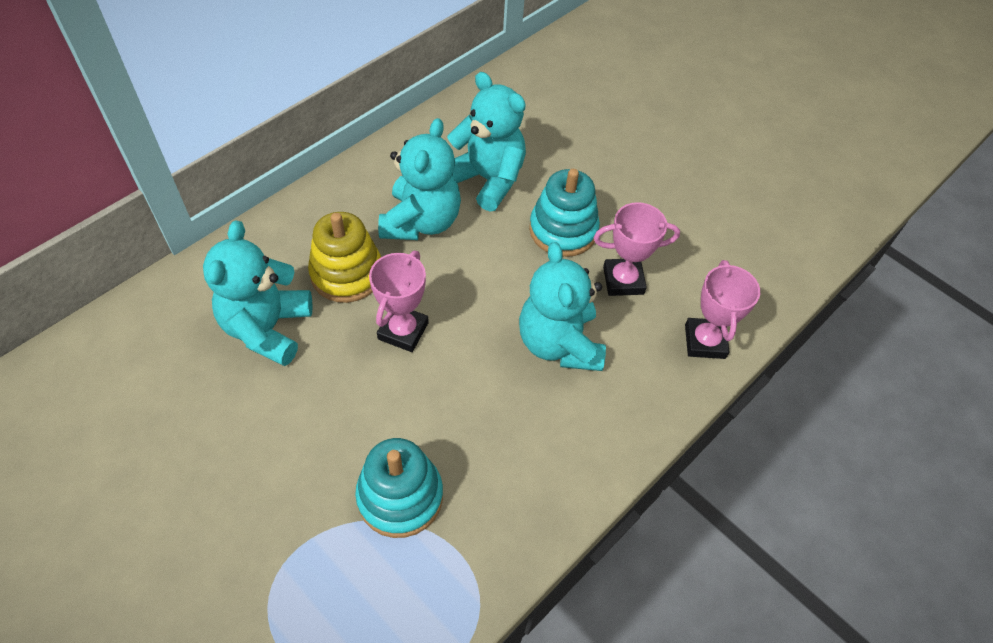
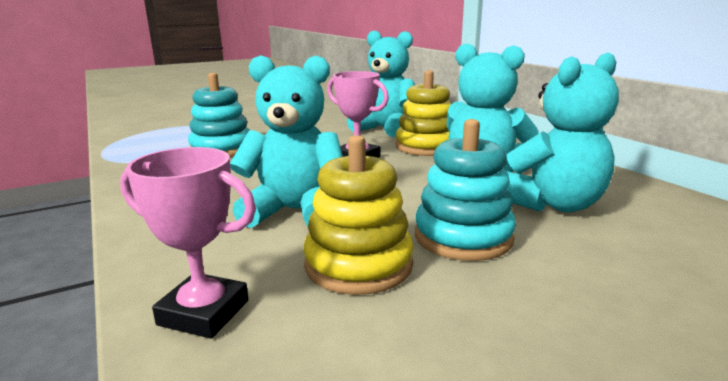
camera: 110 degrees right, 35 degrees down
(623, 280) = (358, 265): pink trophy -> yellow stacking toy

